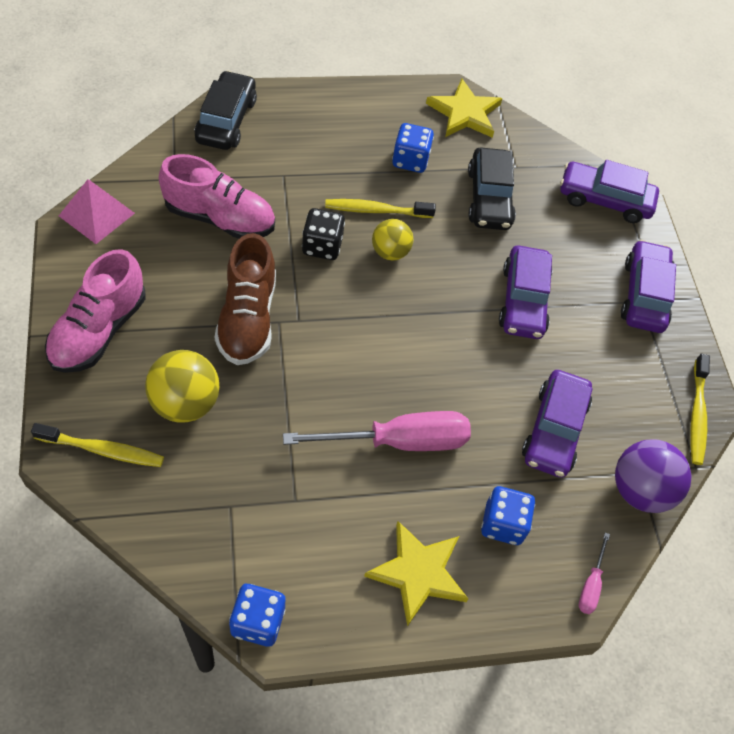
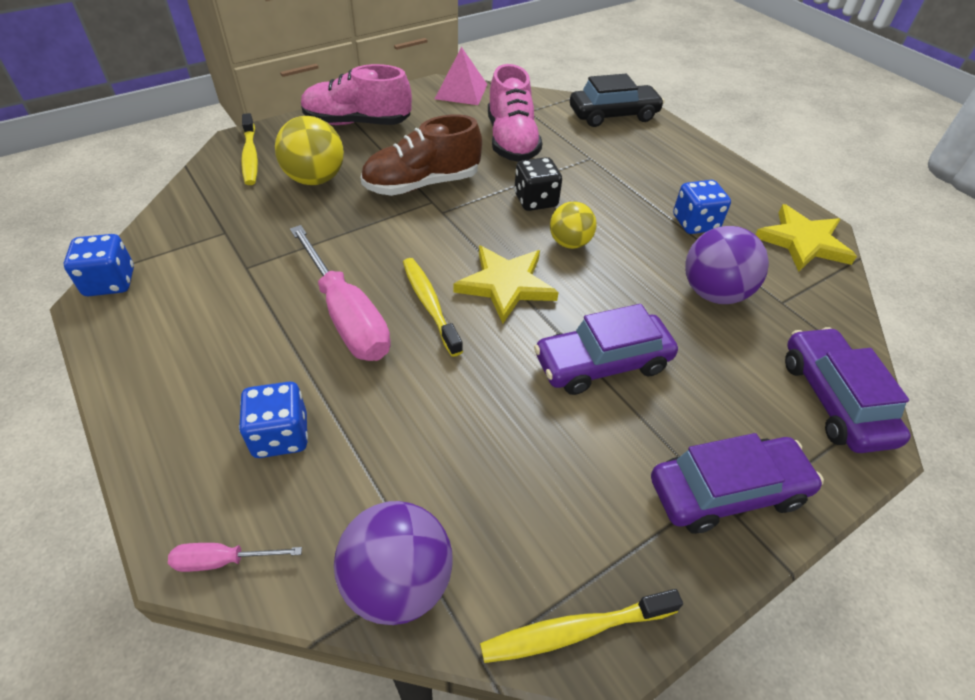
camera: 70 degrees right, 10 degrees down
(376, 210) = (609, 220): yellow toothbrush -> yellow toothbrush (429, 304)
(418, 573) = (191, 378): yellow star -> yellow star (506, 285)
(489, 198) = (713, 293): black car -> purple ball
(554, 430) = (438, 449): purple car -> none

